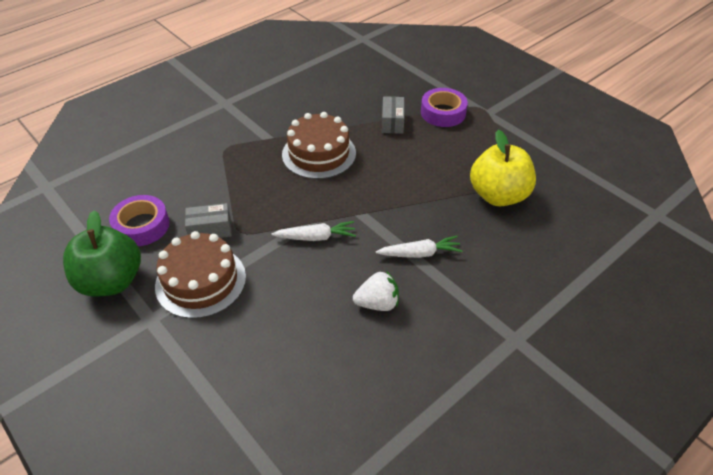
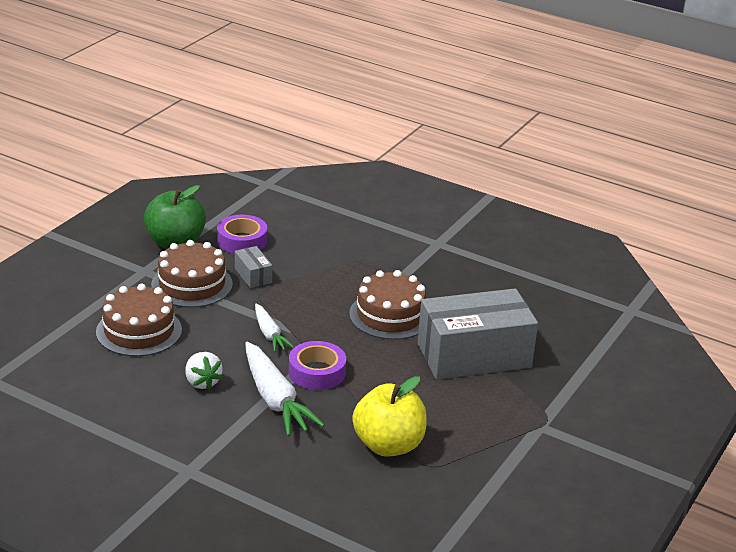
camera: 70 degrees right, 15 degrees down
(267, 343) = (139, 331): none -> brown cake
(392, 122) = (474, 355): grey box -> grey box, size x2.39
(420, 253) = (275, 399): white carrot -> white carrot, size x1.74
(443, 113) = (516, 390): purple tape -> purple tape (317, 372)

